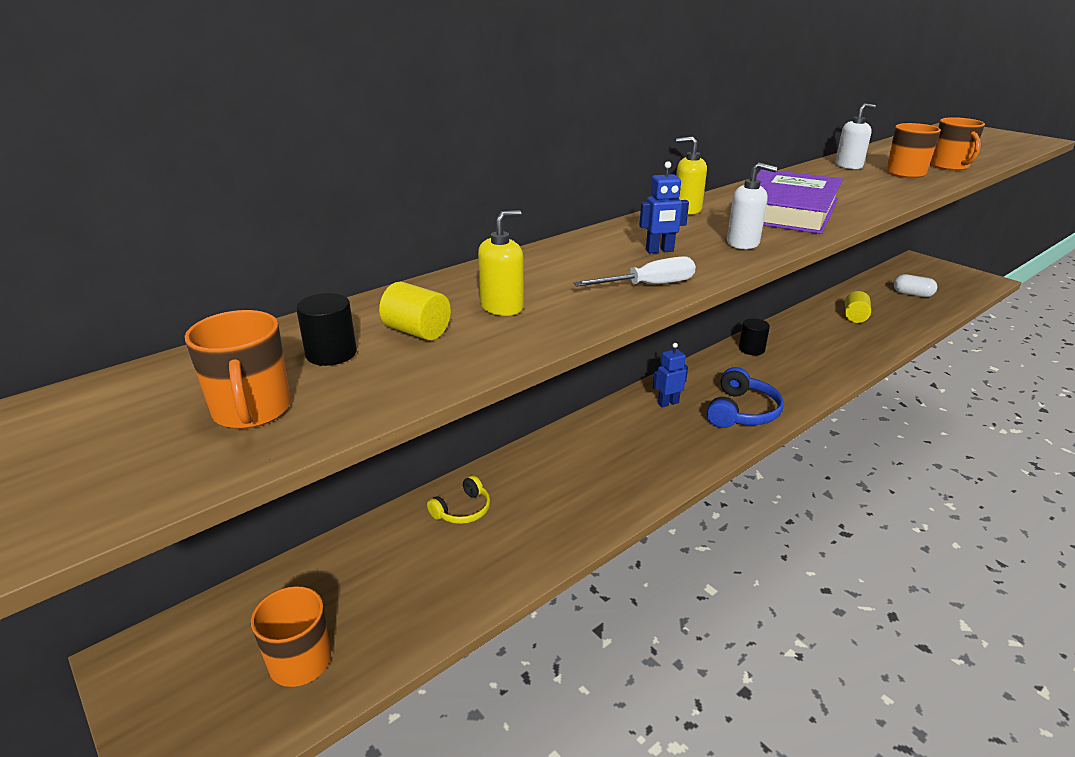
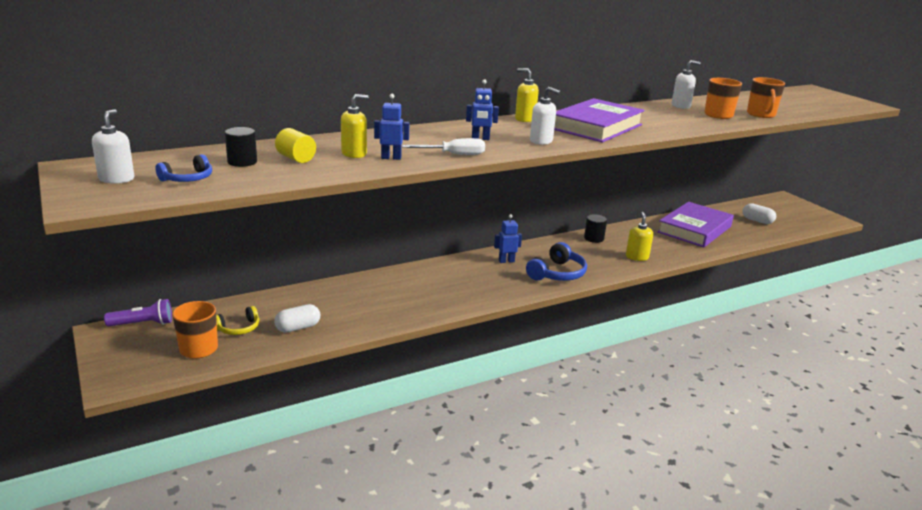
camera: 10 degrees right, 5 degrees down
(113, 436) = (116, 179): none -> white soap dispenser
(191, 626) = (143, 324): none -> purple flashlight
(252, 411) = (188, 179): orange mug -> blue headphones
(441, 581) = (298, 328): none -> white capsule
(463, 510) = (329, 296): yellow headphones -> yellow headphones (238, 328)
(563, 306) = (391, 158): none -> blue robot
(818, 369) = (637, 257): none -> yellow soap dispenser
(855, 317) = (694, 229): yellow cylinder -> purple book

